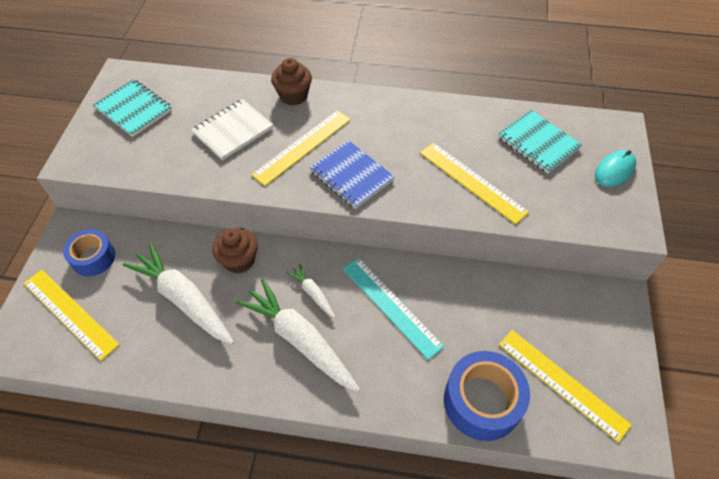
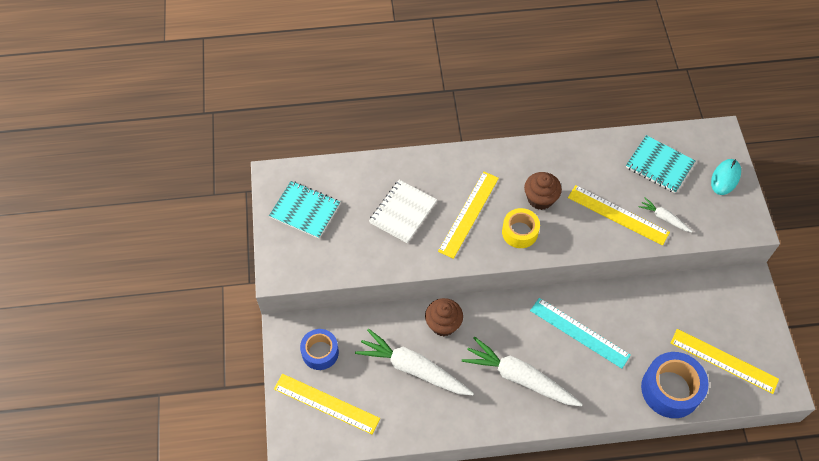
camera: 15 degrees left, 5 degrees up
(293, 96) = (439, 164): brown cupcake -> brown cupcake (540, 199)
(313, 293) = (514, 337): white carrot -> white carrot (664, 218)
(351, 175) = (520, 232): blue notebook -> yellow tape

